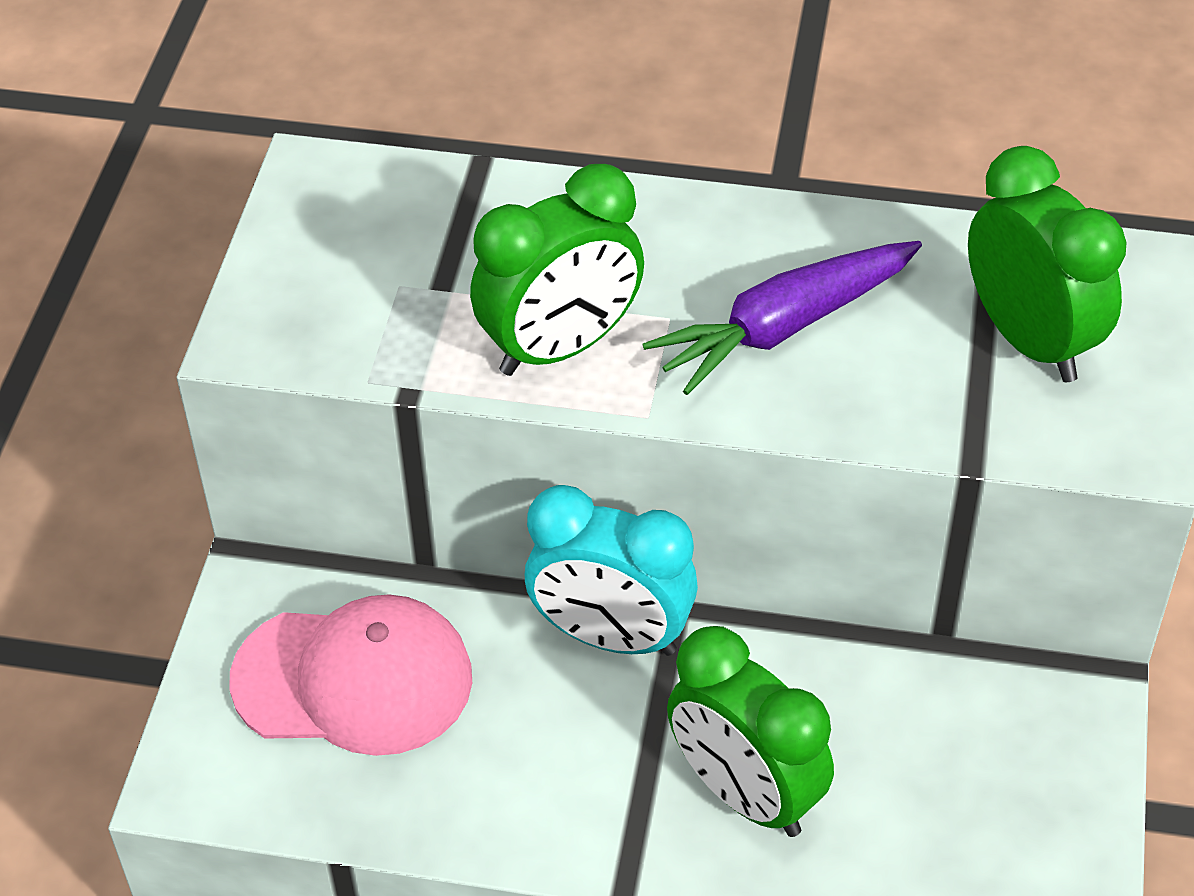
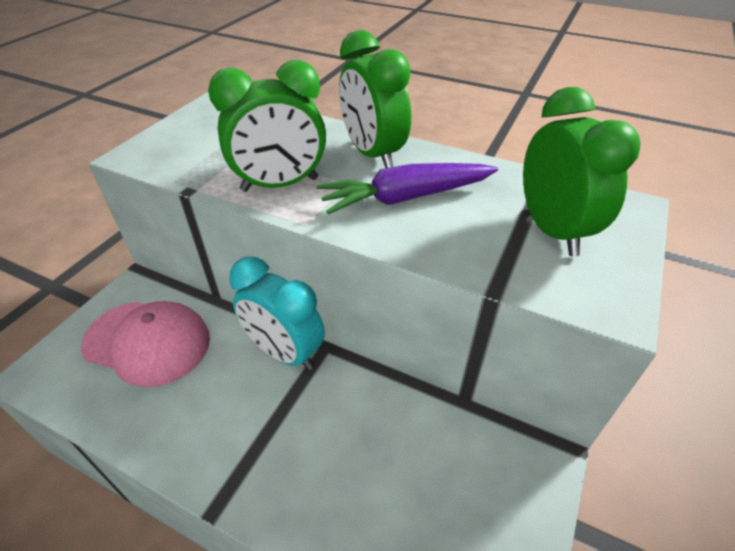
camera: 15 degrees right, 5 degrees down
(745, 794) = (314, 466): green clock -> green clock (372, 154)

